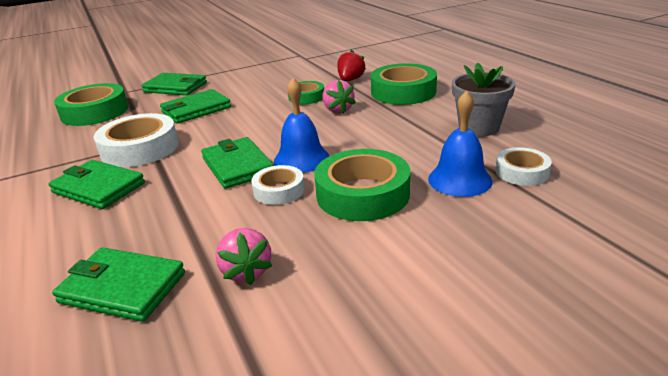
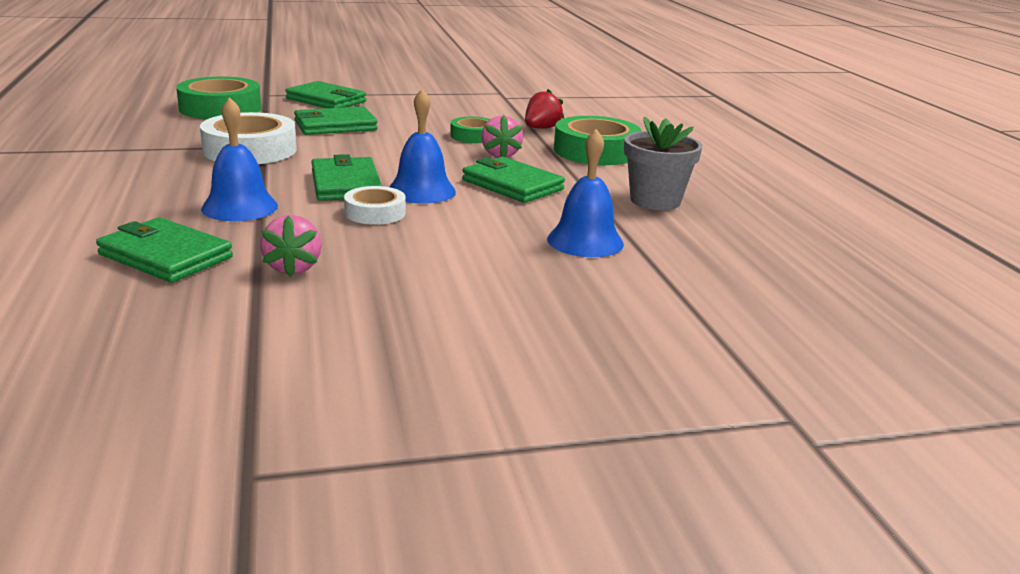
camera: 10 degrees right, 5 degrees down
(98, 188) = (186, 175): green wallet -> green wallet (512, 185)
(162, 212) = (239, 207): none -> blue bell
(362, 194) = (464, 232): green tape -> none
(521, 172) = (664, 248): white tape -> none

